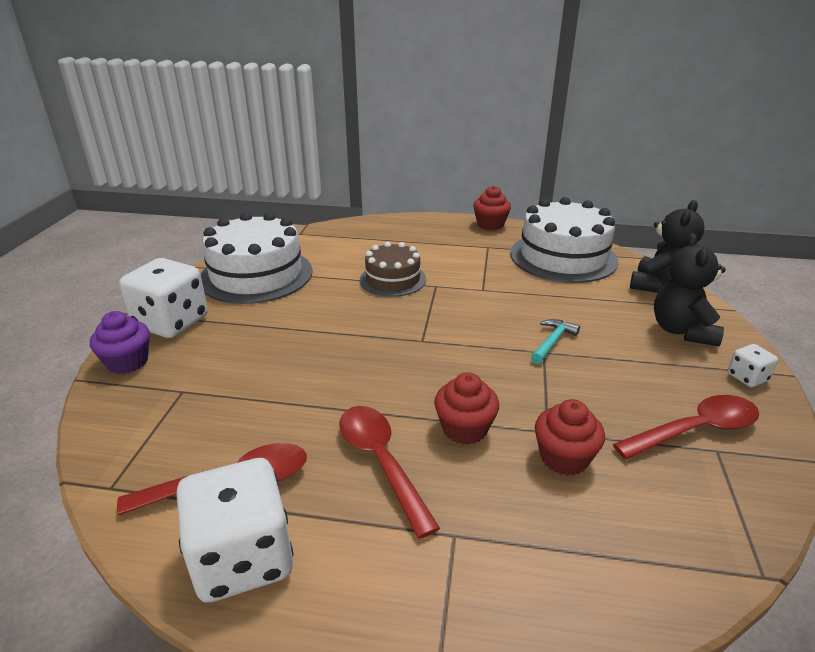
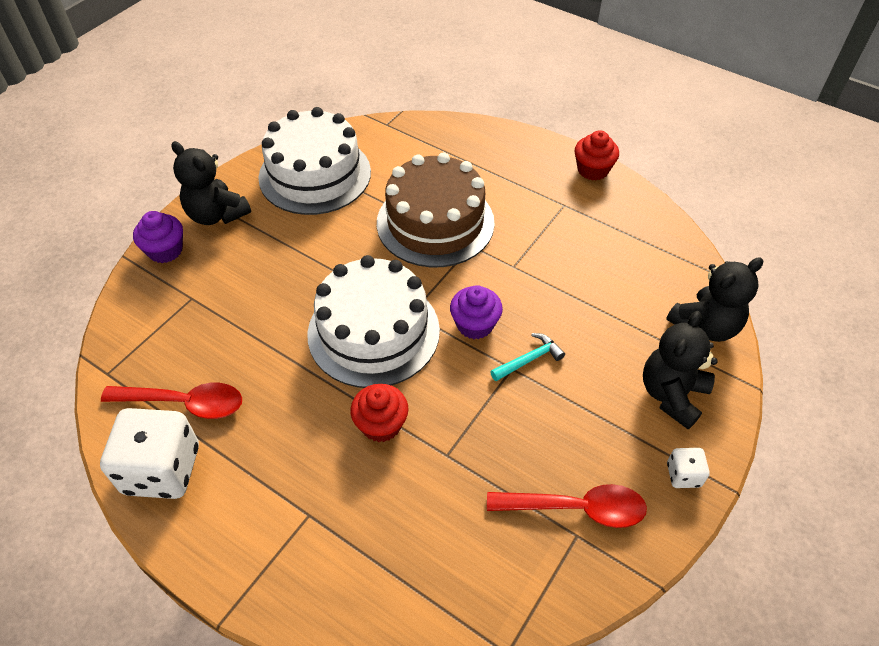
camera: 25 degrees right, 20 degrees up
(171, 322) = (217, 214): white dice -> black teddy bear
(381, 462) = (297, 429): red spoon -> none
(393, 279) = (435, 223): brown cake -> brown cake, size x1.69
(485, 332) = (475, 324): none -> purple cupcake
(563, 257) = (634, 247): white cake -> white cake (373, 332)
(564, 458) = (440, 486): red cupcake -> none

